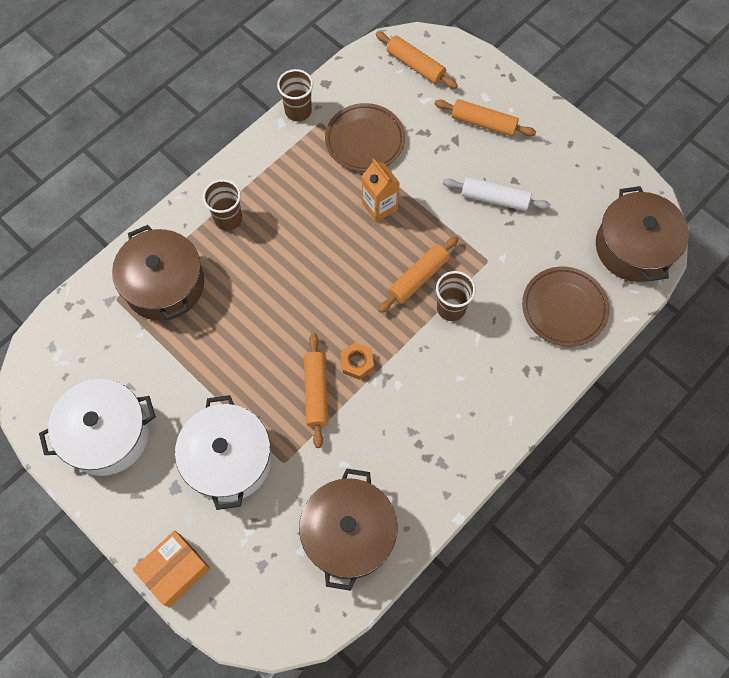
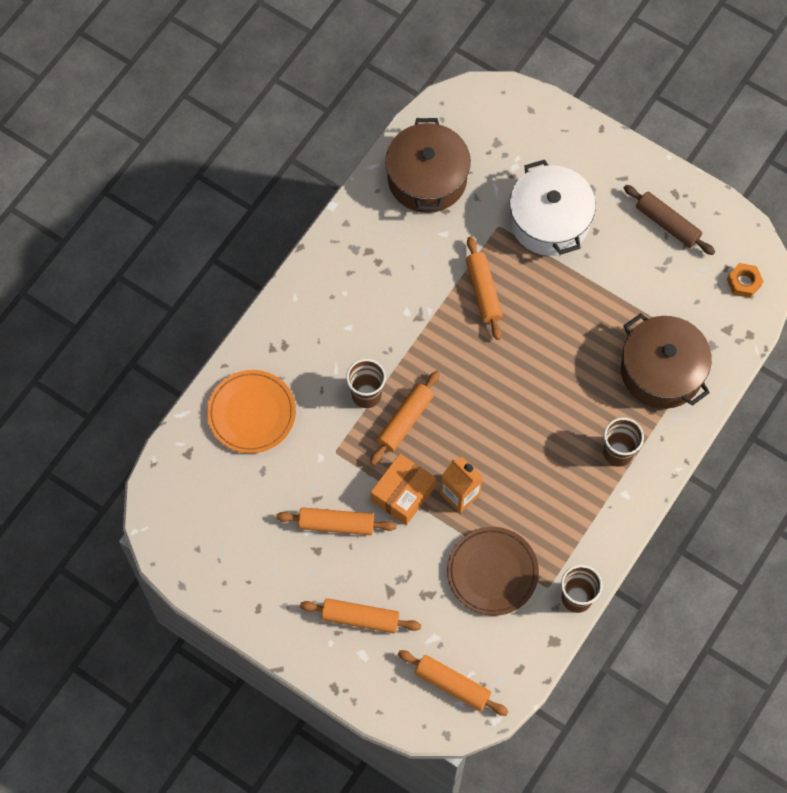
camera: 170 degrees right, 0 degrees up
(107, 434) = (667, 224): white pot -> brown rolling pin
(175, 570) = (569, 127): orange box -> orange box (403, 493)
(357, 363) = (450, 325): orange nut -> orange nut (743, 282)
(494, 199) = (336, 524): white rolling pin -> orange rolling pin
(564, 308) = (252, 413): brown plate -> orange plate
(634, 247) = (182, 492): brown pot -> none

